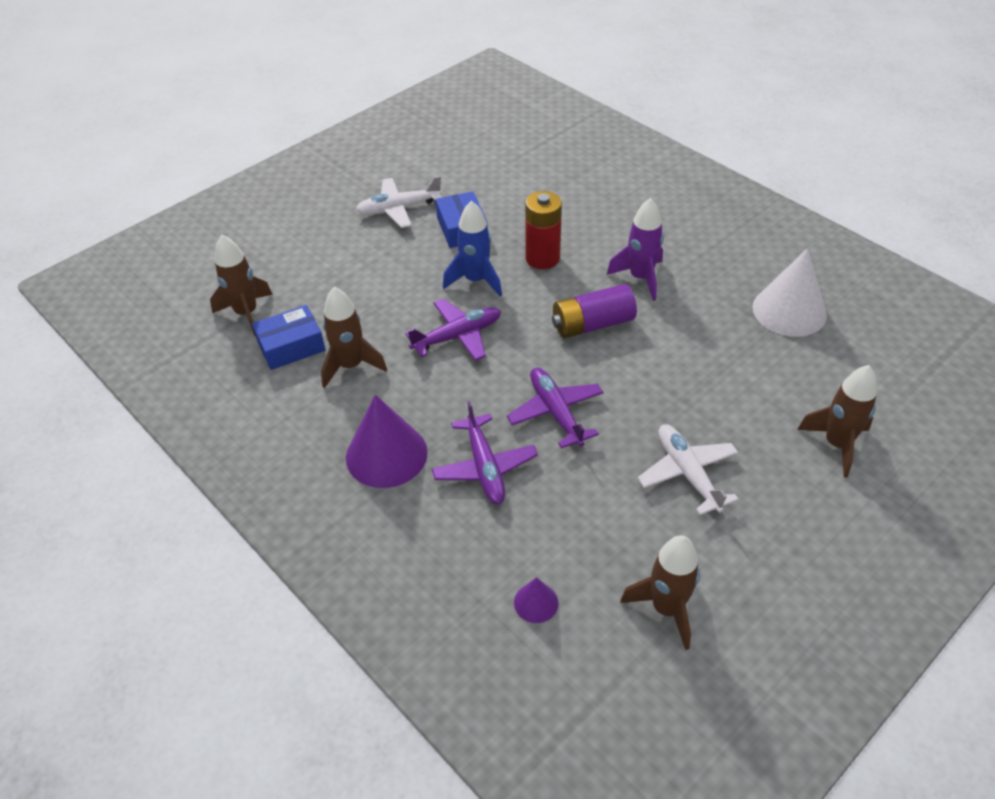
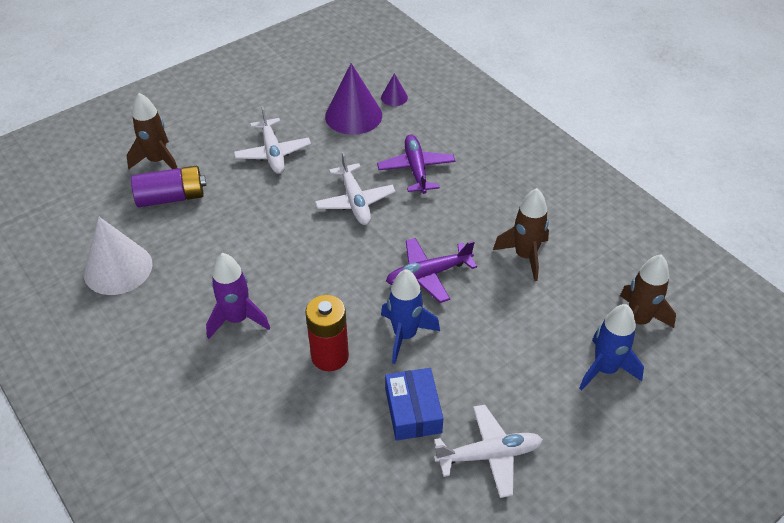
camera: 175 degrees left, 0 degrees up
(290, 272) = (605, 369): none -> blue rocket
(291, 346) = (583, 280): blue box -> none
(386, 454) = (489, 184): purple cone -> purple cone (353, 115)
(556, 412) = (355, 201): purple plane -> white plane
(592, 324) = (302, 273): purple battery -> purple battery (171, 197)
(666, 609) = (318, 89): brown rocket -> none

